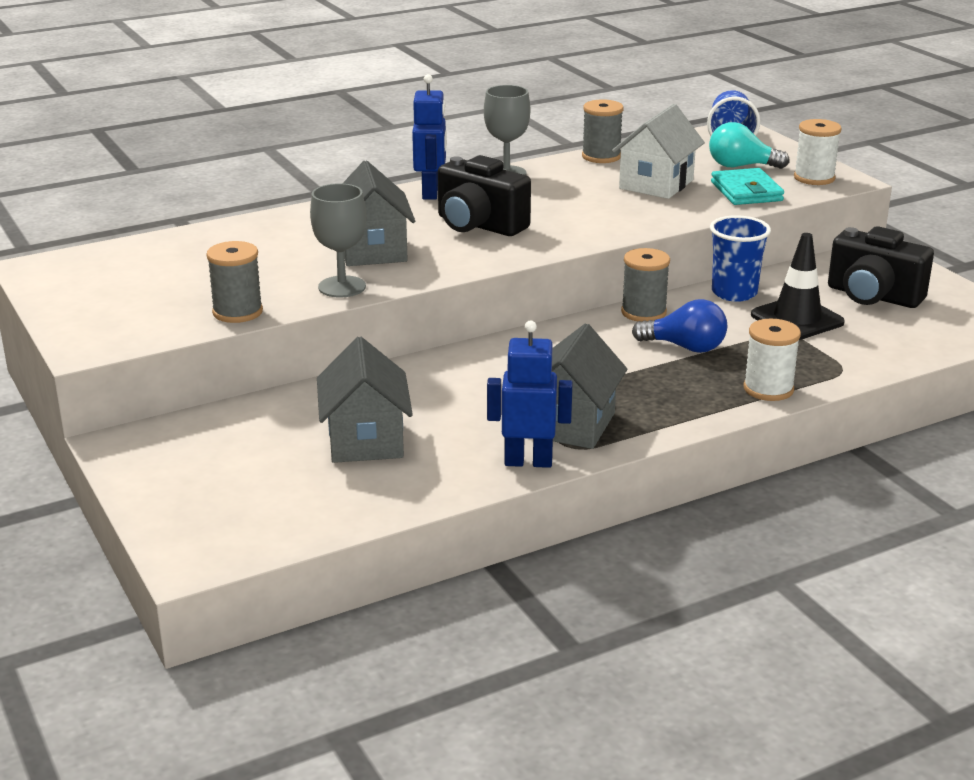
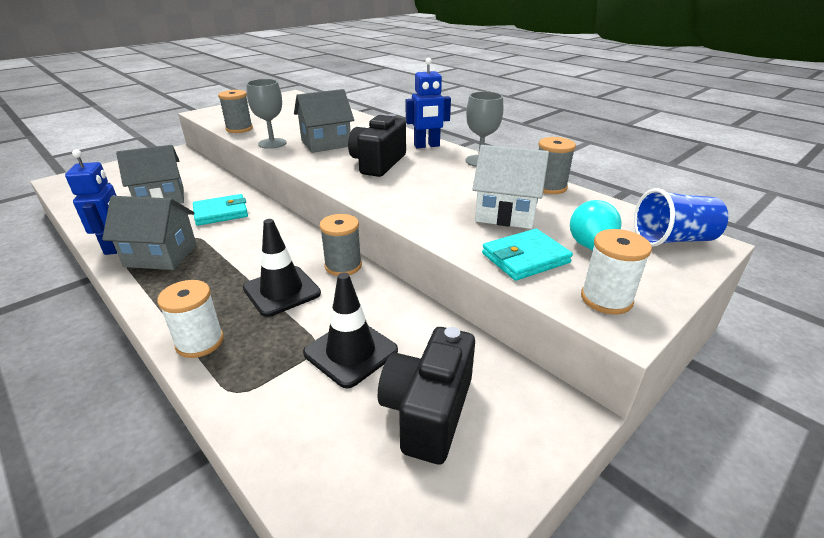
camera: 75 degrees right, 5 degrees up
(455, 387) = (221, 213): none -> turquoise wallet
(685, 347) = (282, 291): blue light bulb -> black traffic cone
(734, 293) = (397, 308): blue cup -> none

